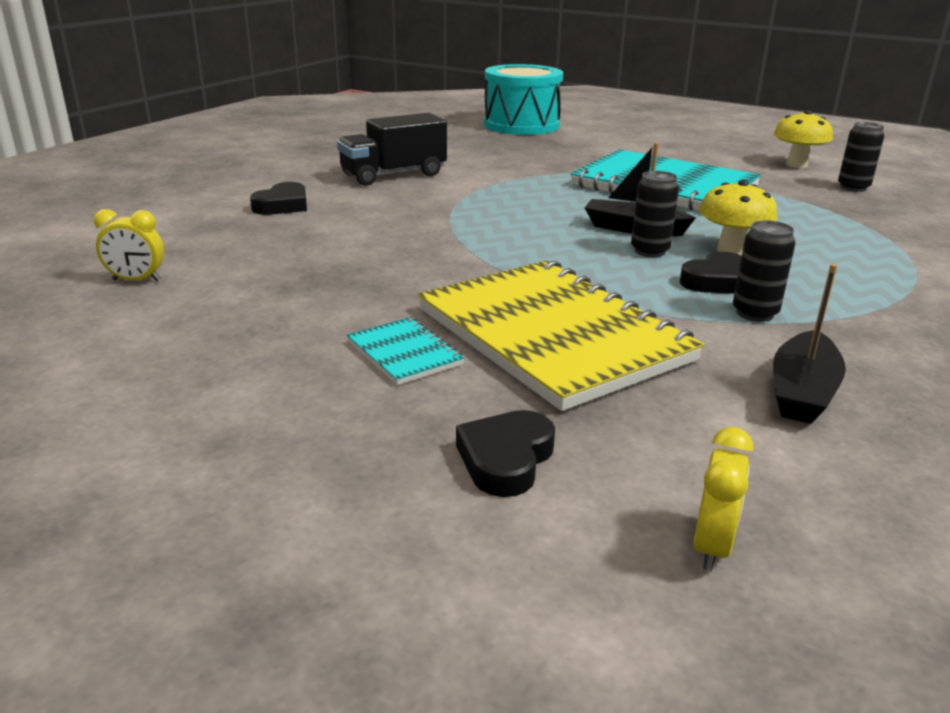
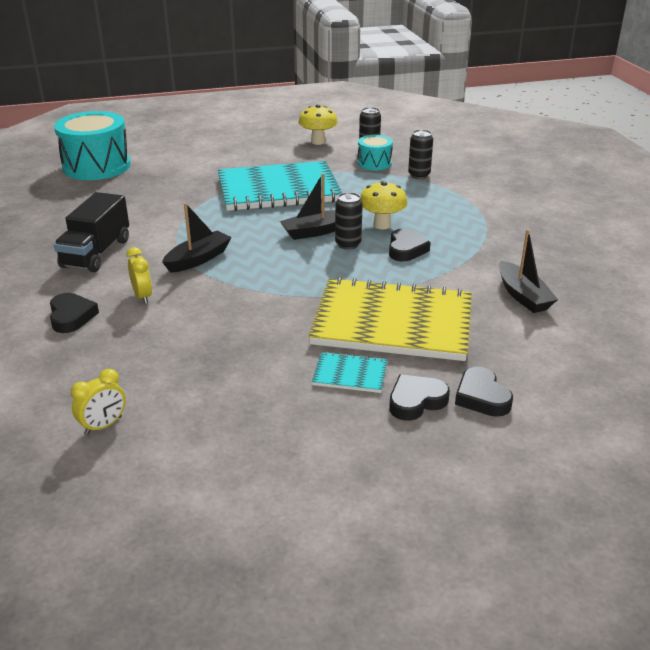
camera: 45 degrees left, 5 degrees up
(418, 415) = (416, 401): none -> black heart
(466, 208) = (198, 259): none -> black boat
(712, 546) = (592, 383): yellow clock -> yellow clock (142, 296)
(755, 313) = (449, 261): black can -> black can (419, 175)
(837, 199) = (374, 163): none -> turquoise drum

